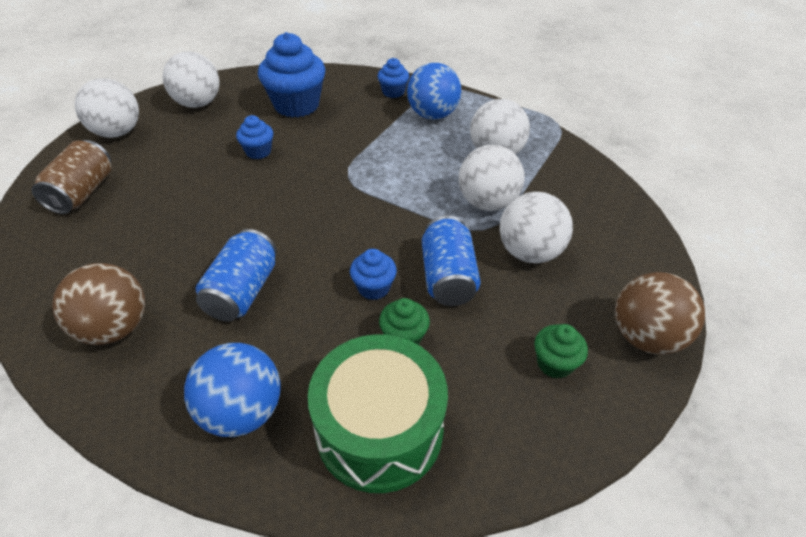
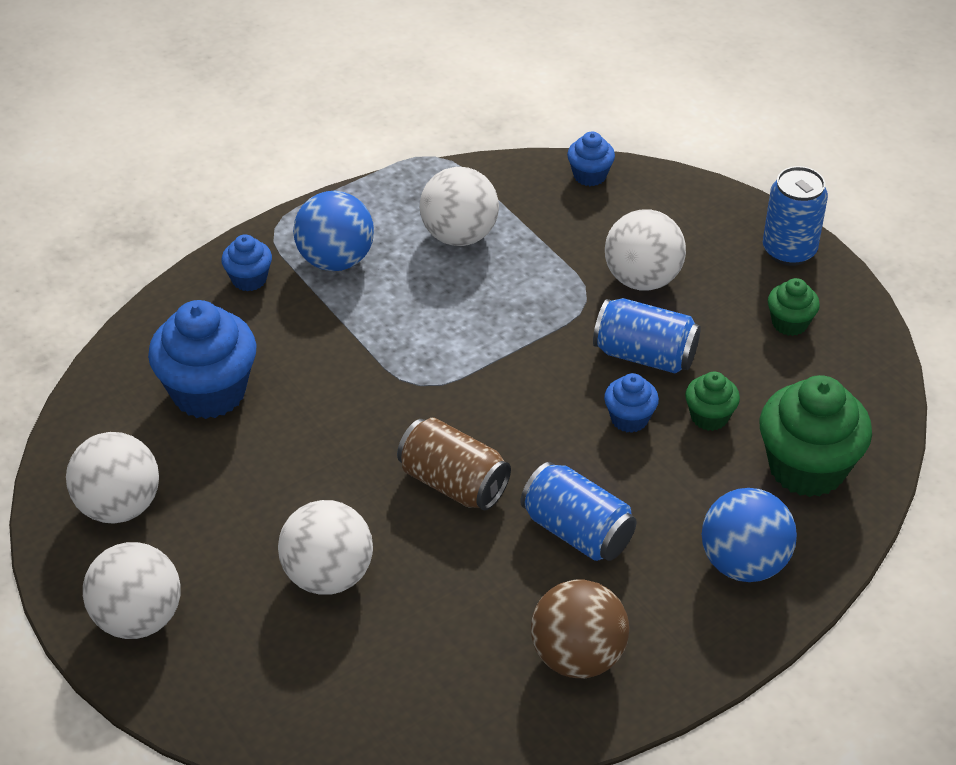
camera: 65 degrees left, 0 degrees up
(83, 193) = (281, 673): brown can -> brown can (453, 483)
(258, 152) = (304, 461): blue cupcake -> blue cupcake (589, 175)
(379, 429) = (807, 468): green drum -> green cupcake
(487, 203) = (545, 279): white ball -> white ball (328, 575)
(645, 337) = (789, 250): brown ball -> blue can

